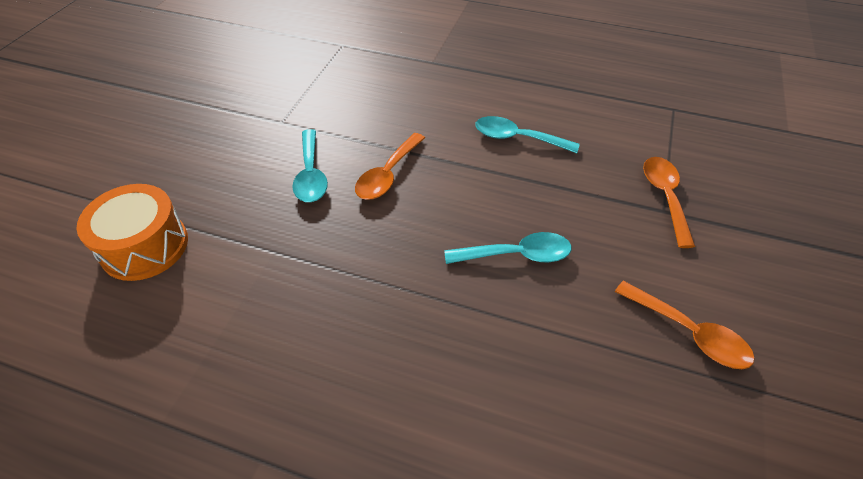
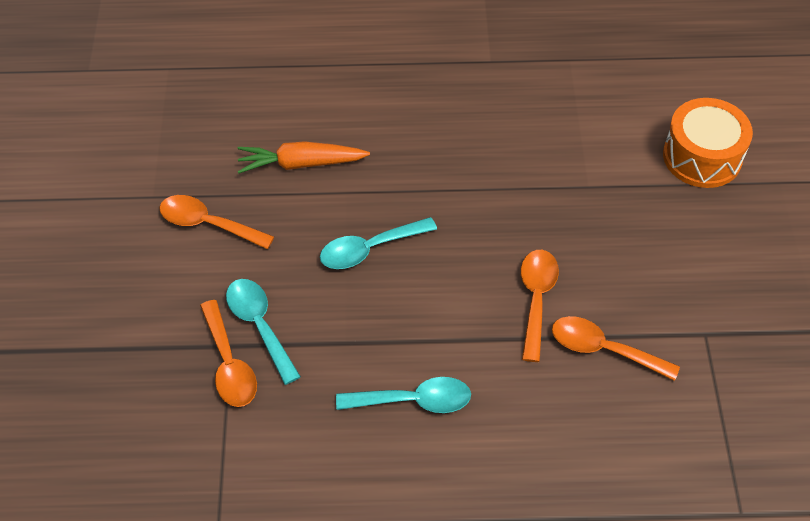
camera: 160 degrees right, 5 degrees up
(311, 175) = (615, 273): turquoise spoon -> turquoise spoon (259, 325)
(360, 132) = (603, 349): none -> orange spoon
(569, 377) = (301, 164): none -> orange carrot

